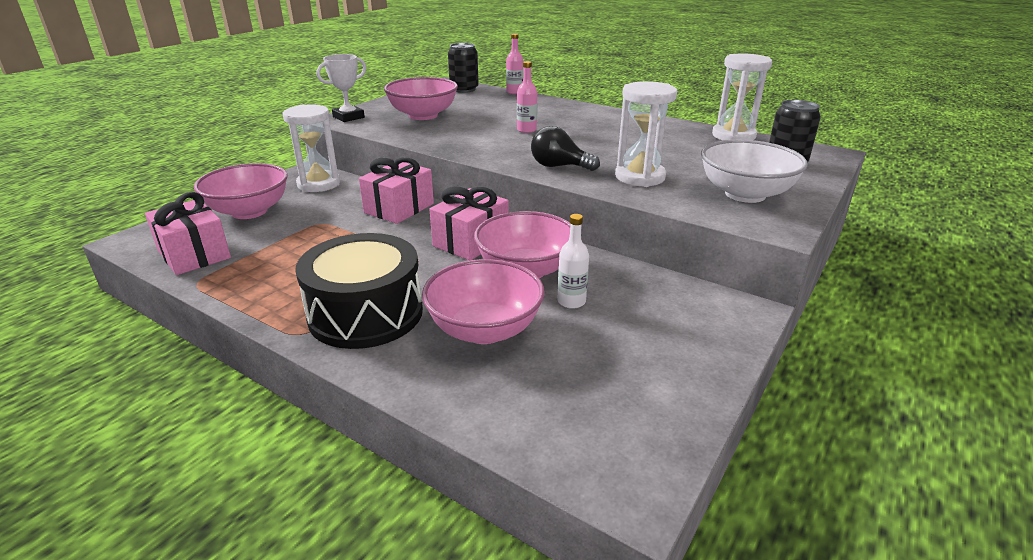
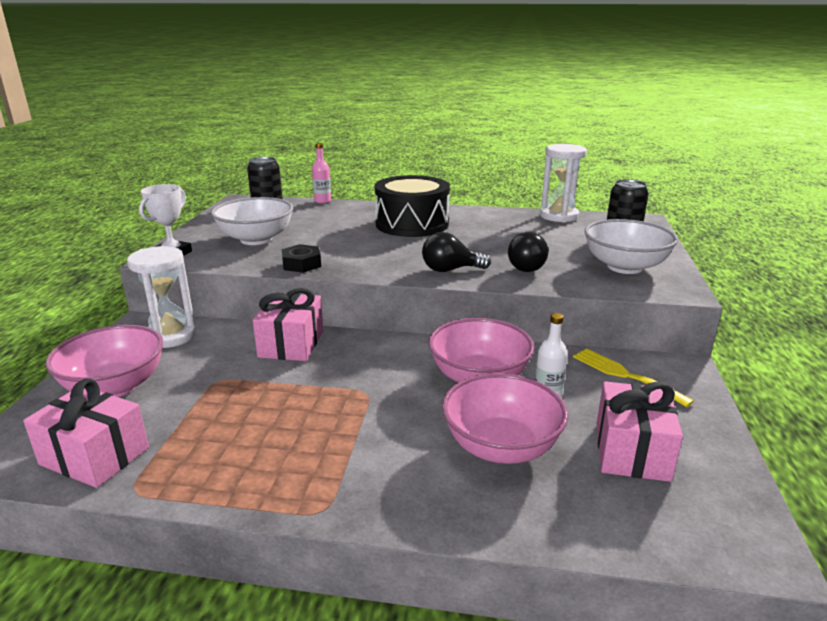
camera: 25 degrees left, 5 degrees down
(366, 313) = (371, 466): black drum -> black drum (412, 224)
(423, 115) = (256, 239): pink bowl -> white bowl
(436, 140) = (301, 264): none -> black nut
(471, 241) = (400, 362): pink gift -> pink gift (631, 451)
(526, 130) = (379, 238): pink bottle -> none
(640, 177) = (529, 267): white hourglass -> black light bulb
(672, 301) = (624, 375): none -> yellow fork

